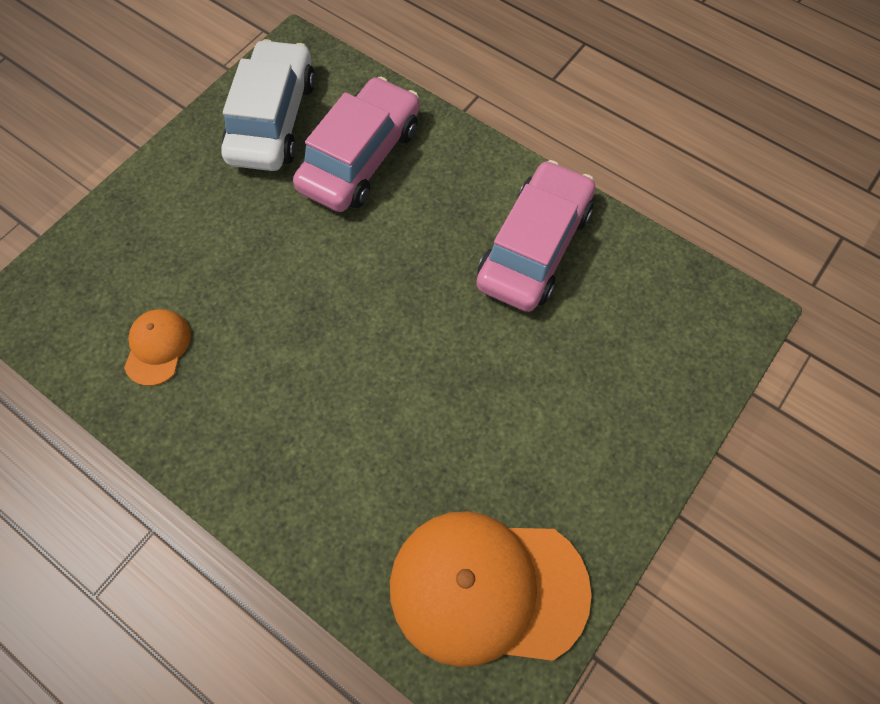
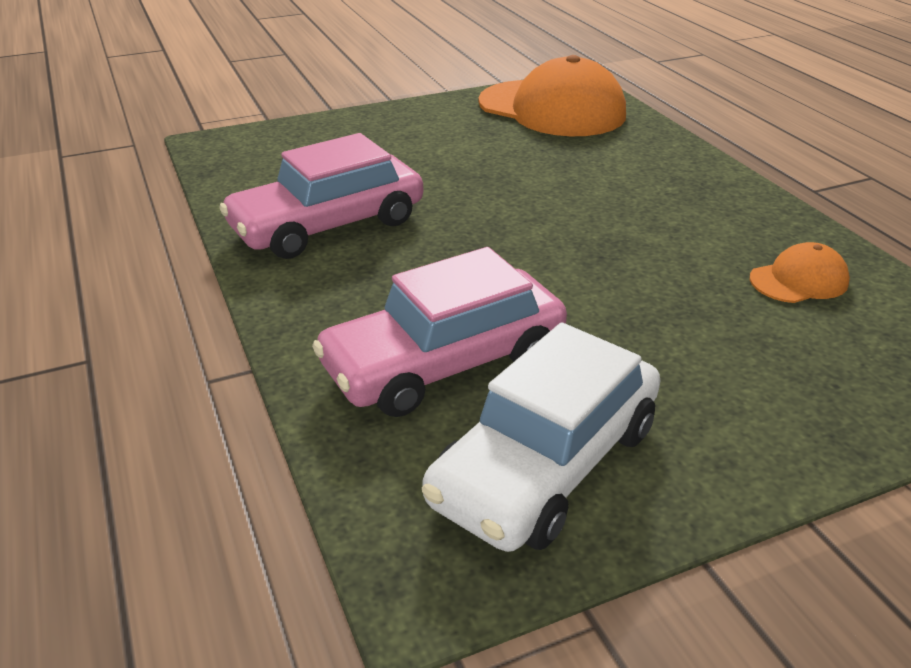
camera: 150 degrees left, 30 degrees down
(157, 347) = (798, 280): orange cap -> orange cap turned 150 degrees counterclockwise

